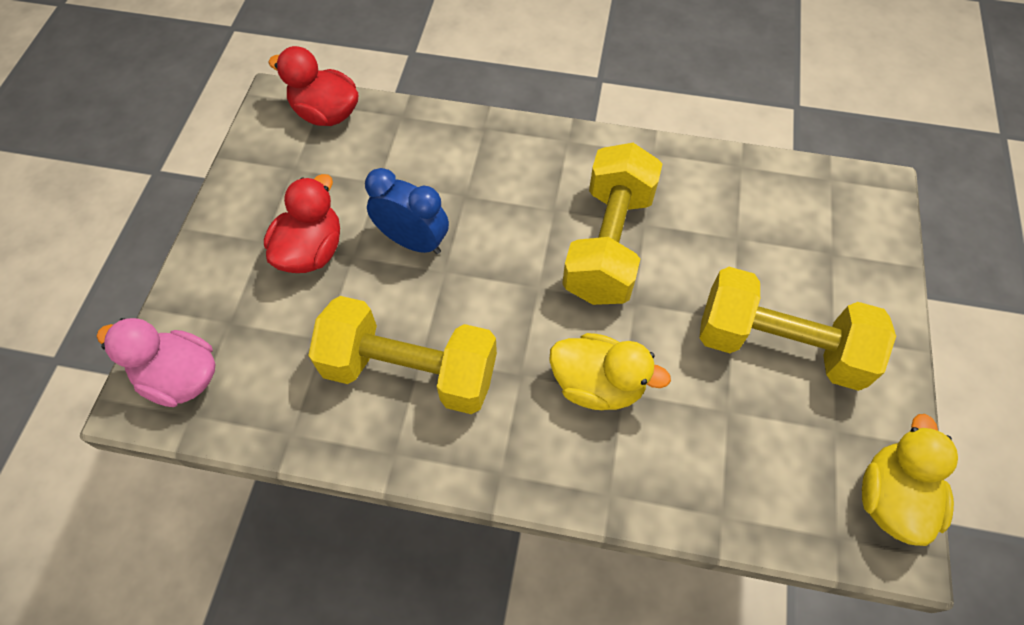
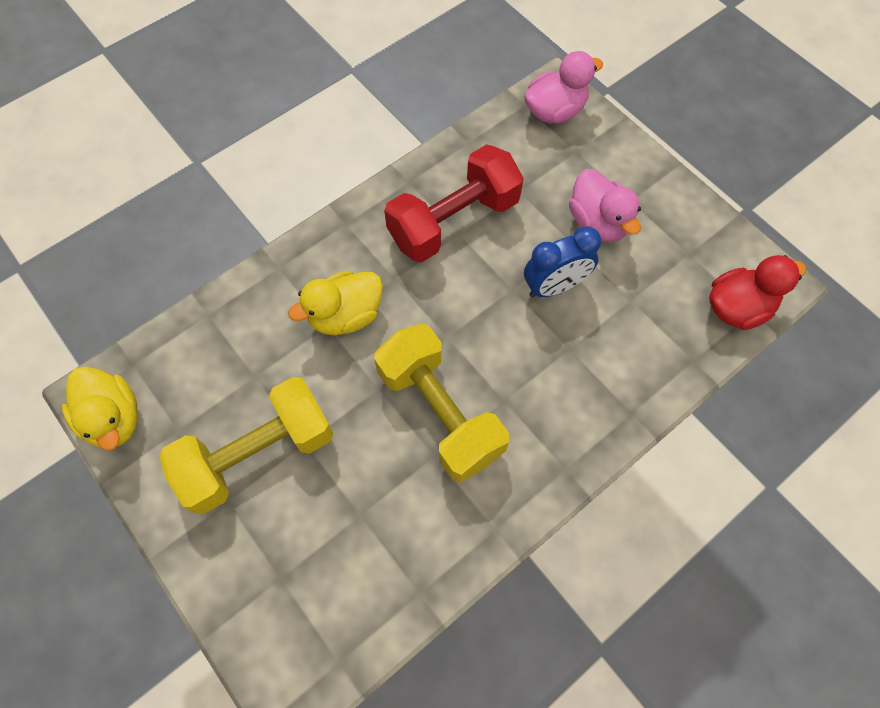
camera: 130 degrees right, 5 degrees up
(311, 251) = (598, 222): red duck -> pink duck
(410, 371) = (453, 221): yellow dumbbell -> red dumbbell

